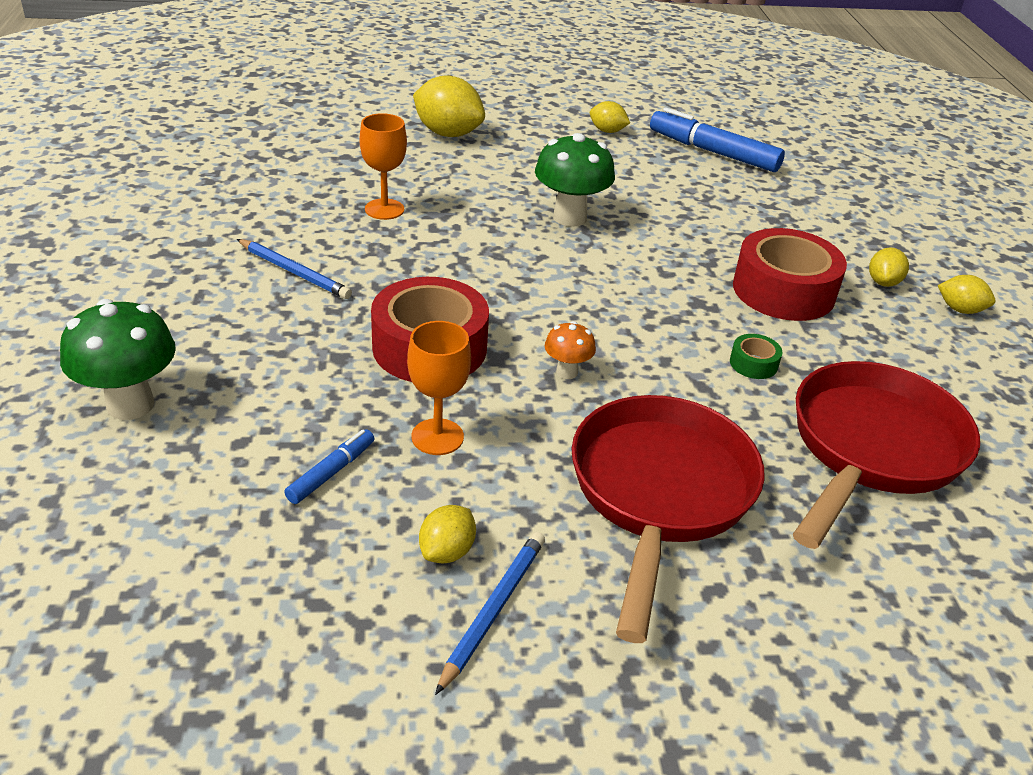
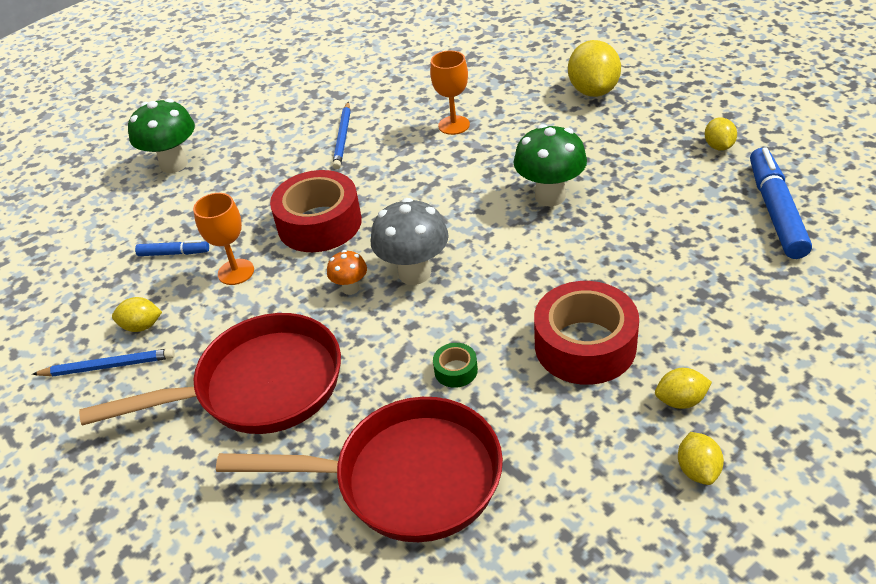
camera: 65 degrees right, 5 degrees up
(590, 327) = (414, 273): none -> grey mushroom

